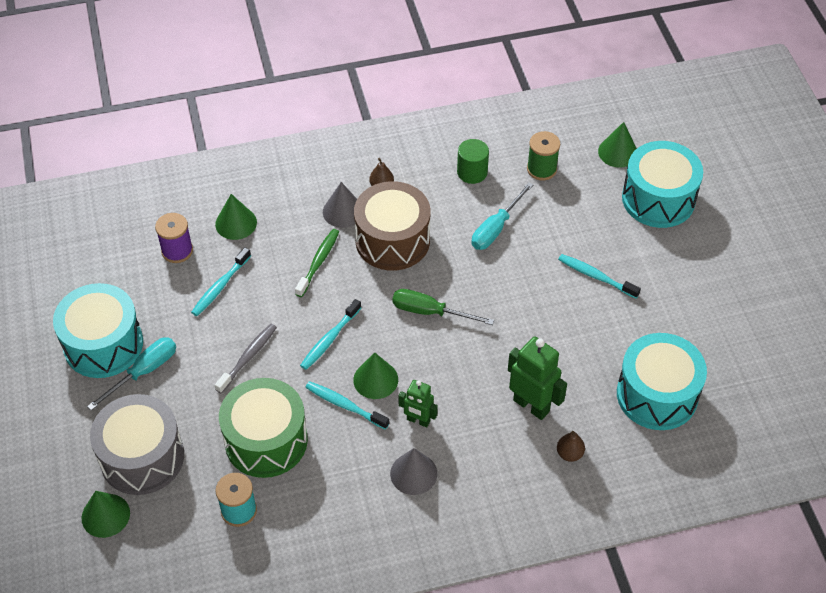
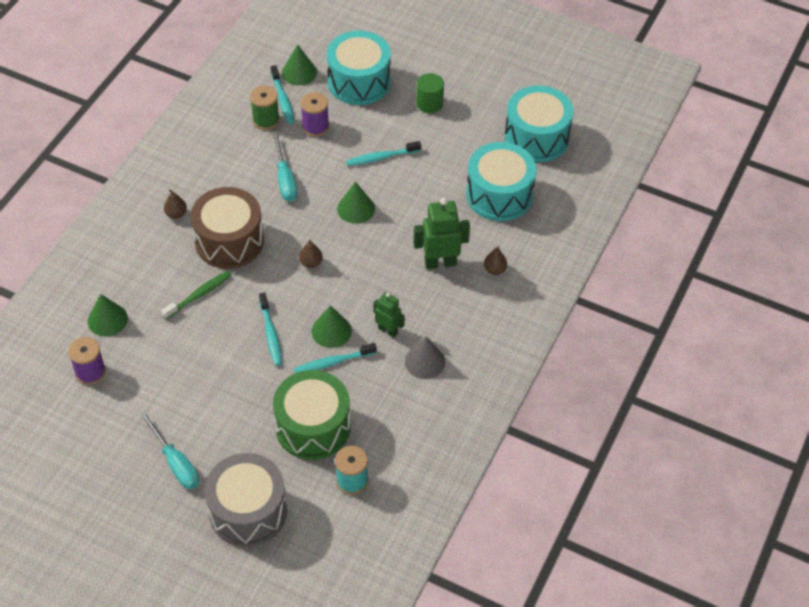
camera: 50 degrees left, 0 degrees up
(103, 344) = (122, 473): turquoise drum -> turquoise drum (536, 137)
(105, 515) = (273, 565): green cone -> green cone (356, 208)
(144, 372) = (175, 463): turquoise screwdriver -> turquoise screwdriver turned 150 degrees clockwise
(220, 286) = (153, 367): turquoise toothbrush -> turquoise toothbrush (283, 99)
(248, 357) = (233, 391): grey toothbrush -> none
(318, 262) = (199, 295): green toothbrush -> green toothbrush turned 75 degrees clockwise
(343, 211) = (172, 251): grey cone -> none
(418, 420) = (388, 330): green robot -> green robot turned 120 degrees counterclockwise
(430, 312) = (311, 263): green screwdriver -> brown pear
(472, 172) = (224, 157): green cylinder -> green cylinder (429, 103)
(574, 206) = (315, 126): none -> purple spool

